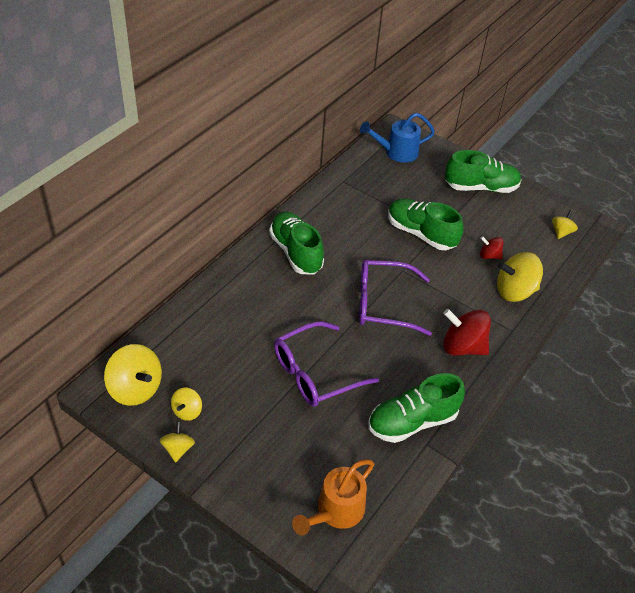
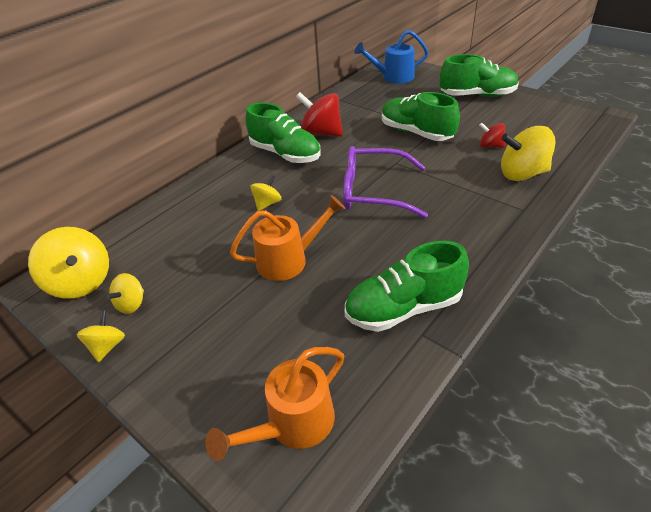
camera: 10 degrees right, 5 degrees down
(296, 252) = (285, 154): green shoe -> green shoe turned 150 degrees clockwise
(315, 373) = (289, 259): purple glasses -> orange watering can
(462, 347) = (465, 227): red spinning top -> red spinning top (321, 133)
(561, 232) = (567, 123): yellow spinning top -> yellow spinning top (267, 203)

